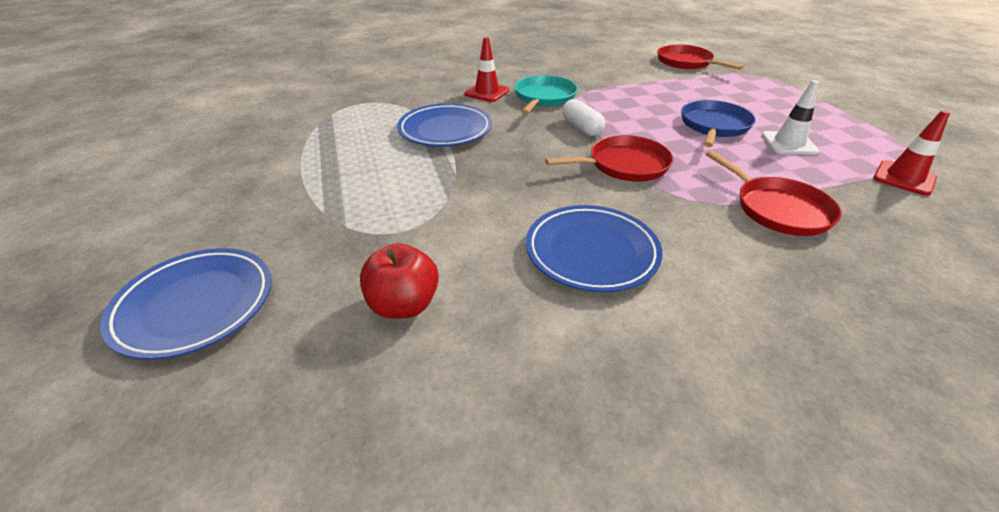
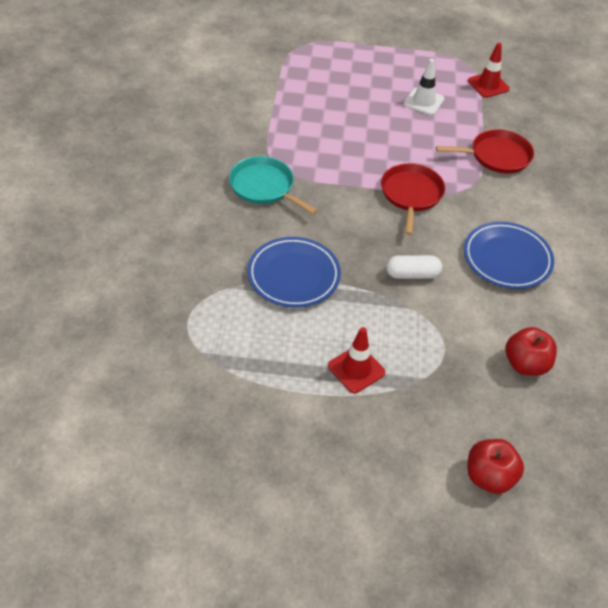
camera: 70 degrees left, 10 degrees up
(195, 306) = (489, 477): blue plate -> red apple
(487, 92) = (225, 220): red traffic cone -> red traffic cone (356, 369)
(581, 128) = (339, 190): white capsule -> white capsule (412, 274)
(686, 62) = (247, 65): red pan -> none
(714, 126) = (378, 120): blue pan -> none

